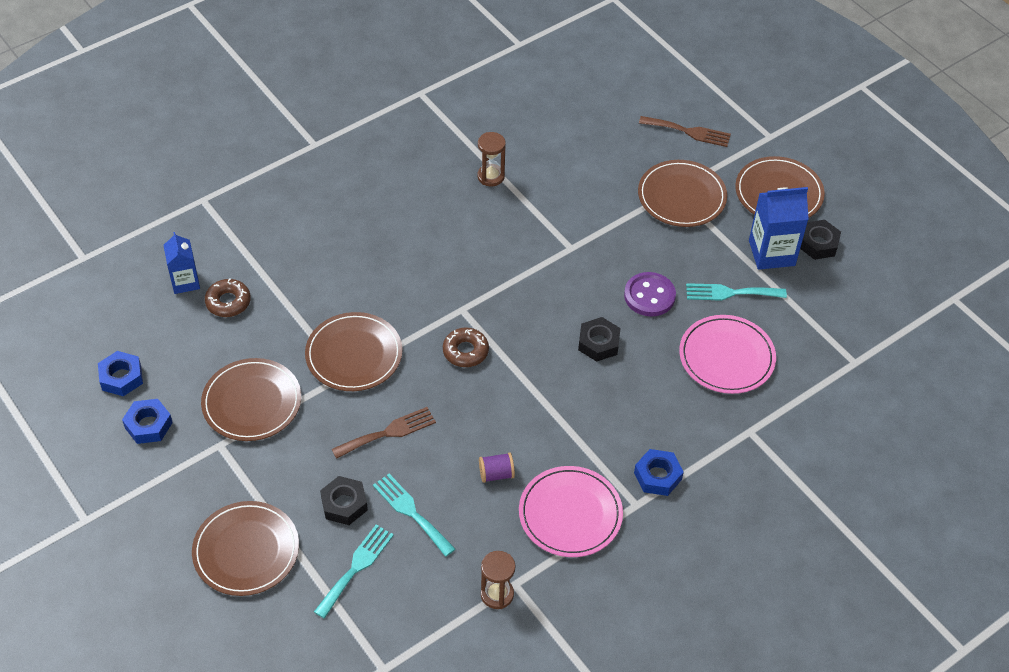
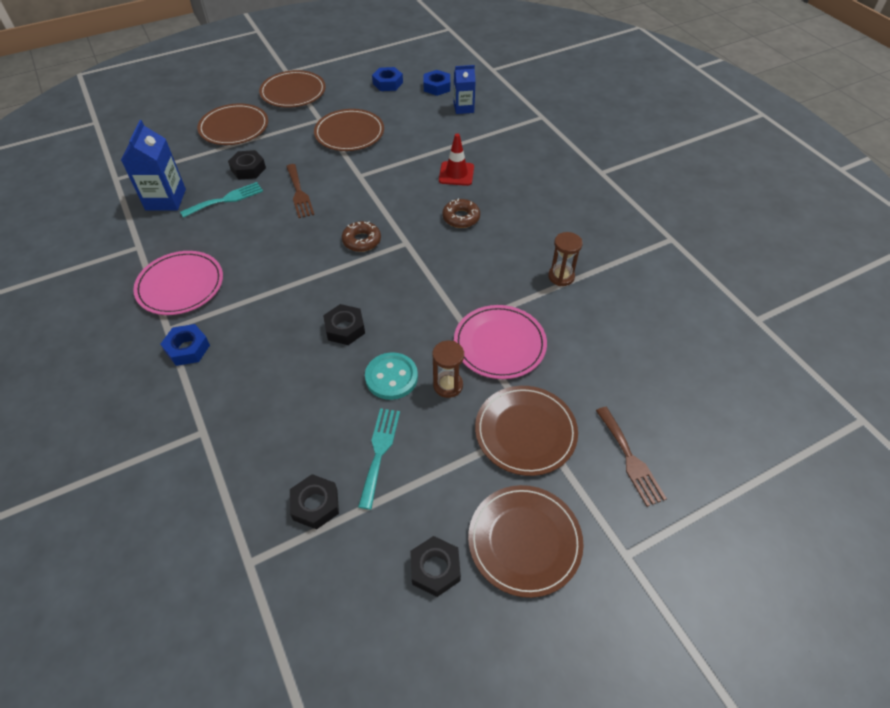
camera: 100 degrees right, 0 degrees up
(148, 425) = (346, 93): blue nut -> blue nut (437, 87)
(228, 302) = (441, 125): brown donut -> brown donut (461, 217)
(331, 276) = (456, 174): none -> red traffic cone
(354, 354) = (376, 181): brown plate -> brown plate (293, 92)
(356, 568) = (196, 171): turquoise fork -> none
(496, 474) = (237, 246): purple spool -> none
(497, 594) = (136, 236): brown hourglass -> brown hourglass (448, 385)
(649, 296) = (391, 377): purple button -> turquoise button
(688, 132) = (630, 459): brown fork -> brown fork turned 45 degrees counterclockwise
(726, 357) = (297, 430): pink plate -> pink plate (499, 344)
(771, 253) = (429, 509): blue carton -> blue carton (165, 199)
(792, 328) = (315, 504): none -> black nut

